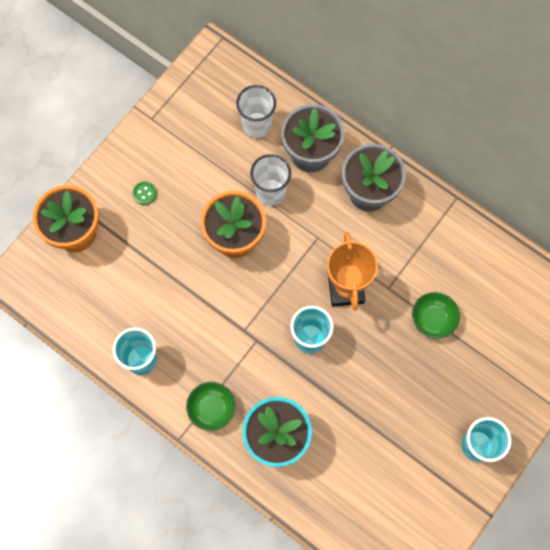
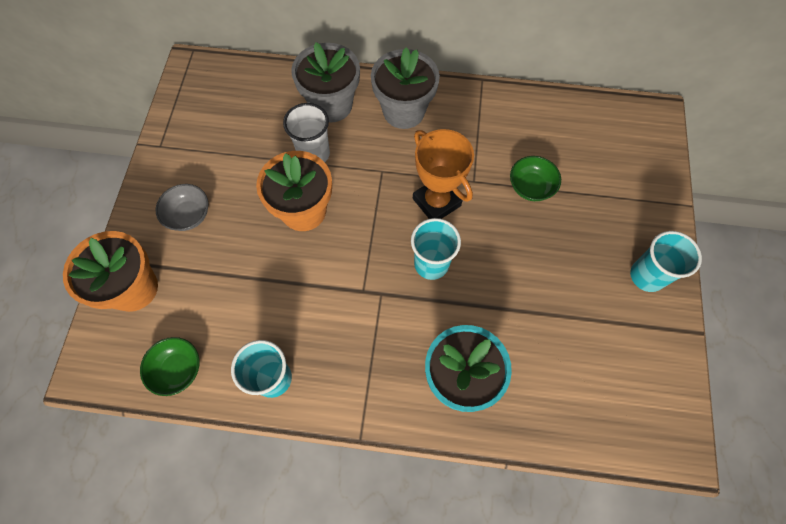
camera: 30 degrees left, 5 degrees down
(144, 193) = (189, 215): green button -> grey bowl
(211, 408) = (376, 387): green bowl -> green bowl (178, 370)
(257, 125) = (267, 105): white cup -> none

